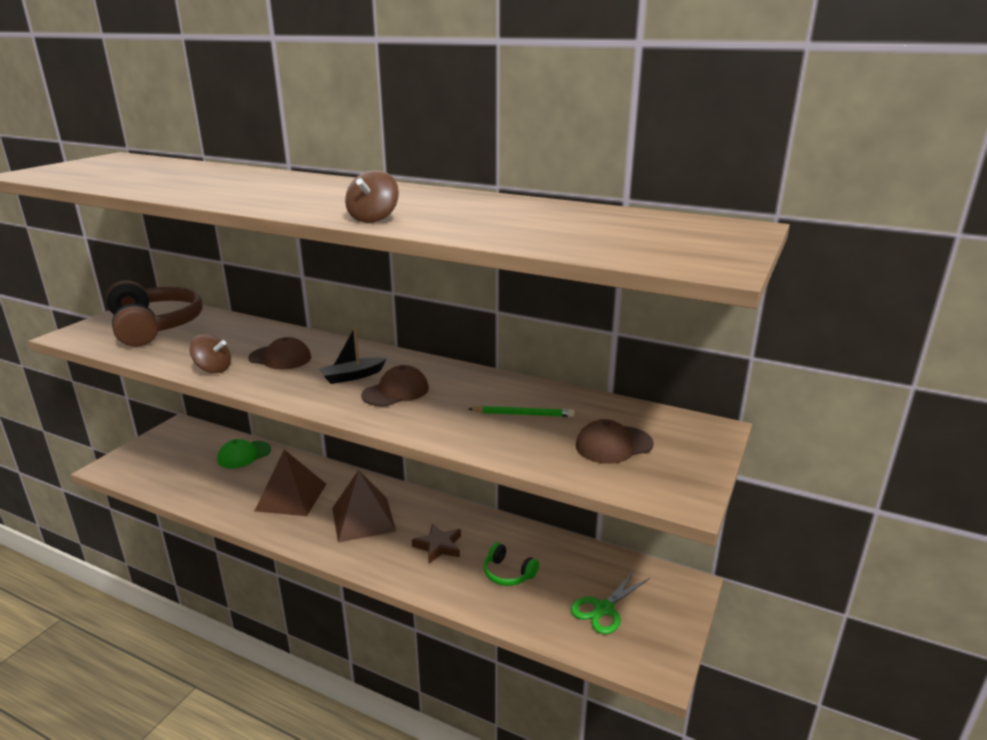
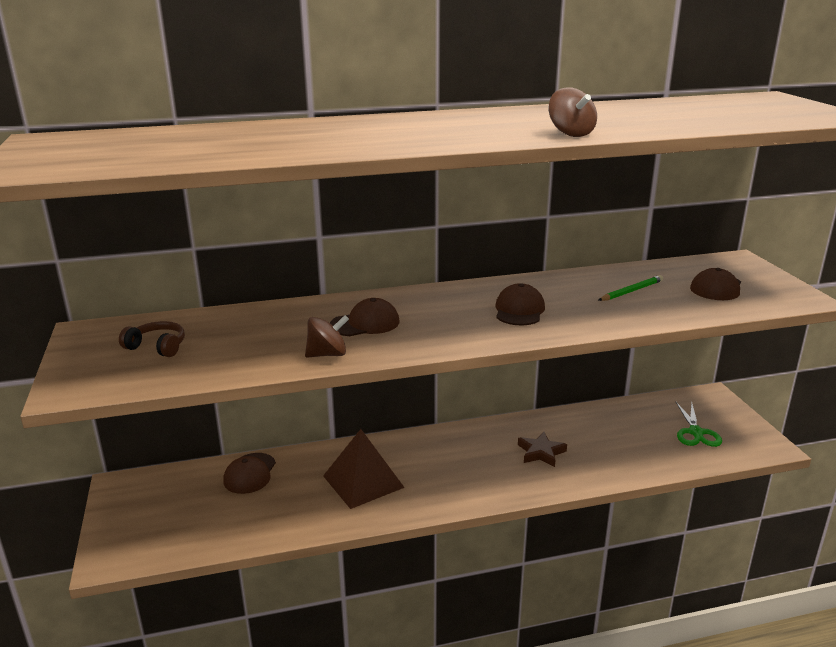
camera: 40 degrees left, 0 degrees up
(154, 327) = (157, 347): brown headphones -> brown headphones, size x0.45
(244, 455) = (250, 473): green cap -> brown cap
(352, 376) = (461, 313): black boat -> none
(363, 519) = (454, 465): brown pyramid -> none
(508, 573) = (612, 444): green headphones -> none

